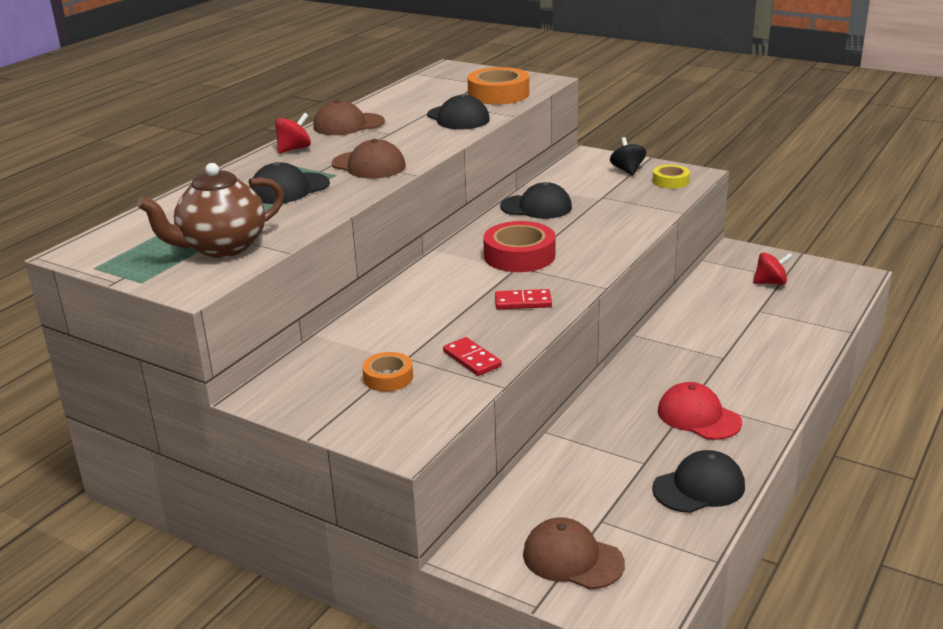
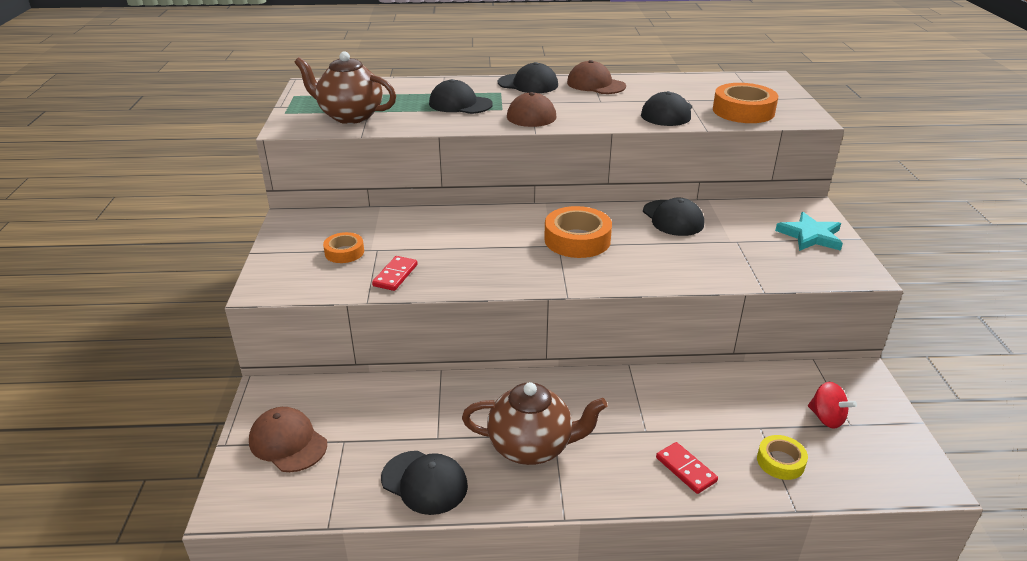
camera: 55 degrees right, 5 degrees up
(294, 149) = (528, 84): red spinning top -> black cap
(519, 255) = (577, 240): red tape -> orange tape
(523, 302) = (502, 267): red domino -> red domino (686, 469)
(572, 558) = (288, 442): brown cap -> brown cap turned 45 degrees counterclockwise
(627, 170) = (810, 236): black spinning top -> turquoise star
(670, 181) = (822, 265): yellow tape -> yellow tape (780, 461)
(698, 416) = (532, 447): red cap -> brown teapot

